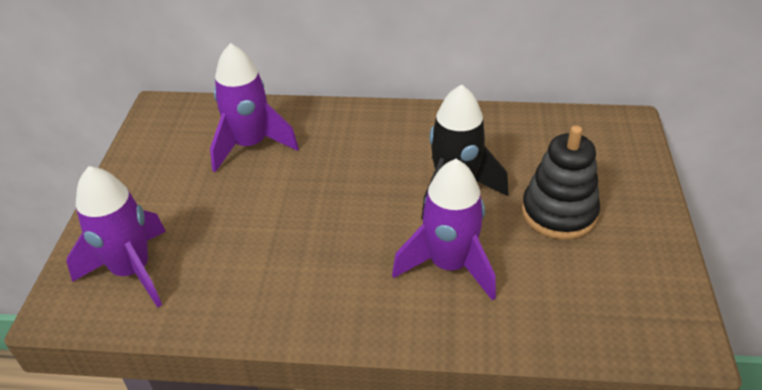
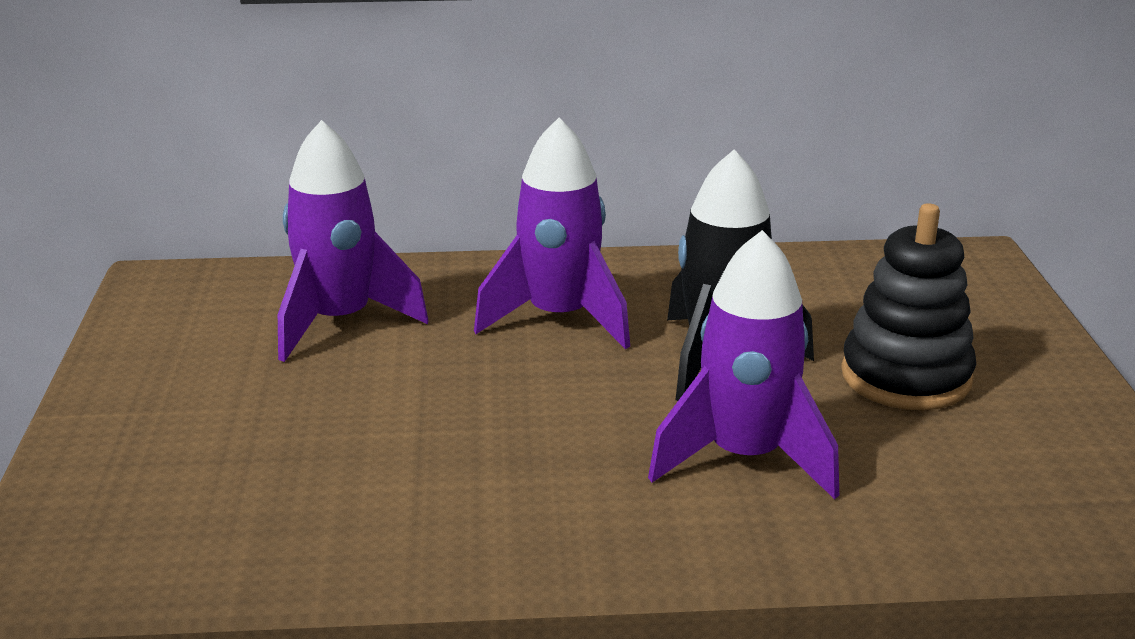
camera: 10 degrees left, 15 degrees down
(132, 271) = (162, 509): purple rocket -> purple rocket (559, 318)

